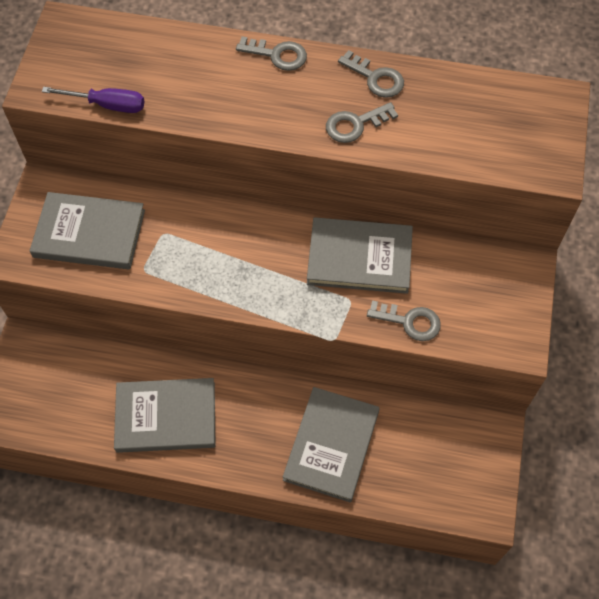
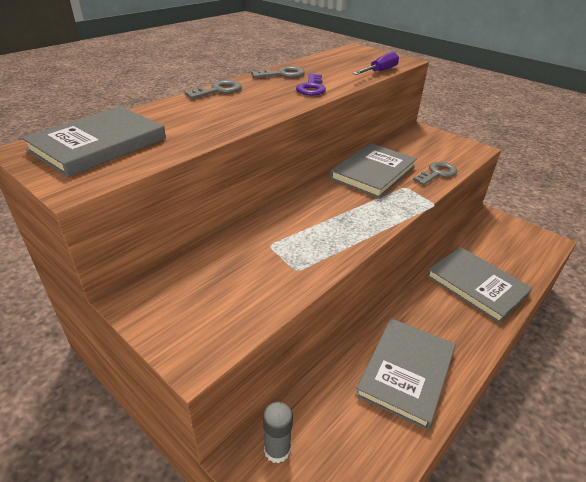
camera: 60 degrees left, 25 degrees down
(43, 356) = (277, 449): none -> grey glue stick
(89, 233) = (224, 288): grey book -> grey book (98, 144)
(107, 105) = (157, 157): purple screwdriver -> purple screwdriver (379, 71)
(355, 124) = (311, 87): grey key -> purple key

